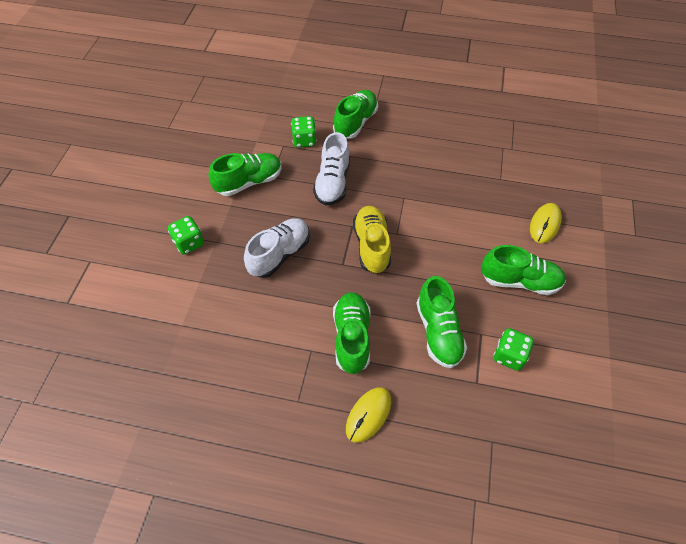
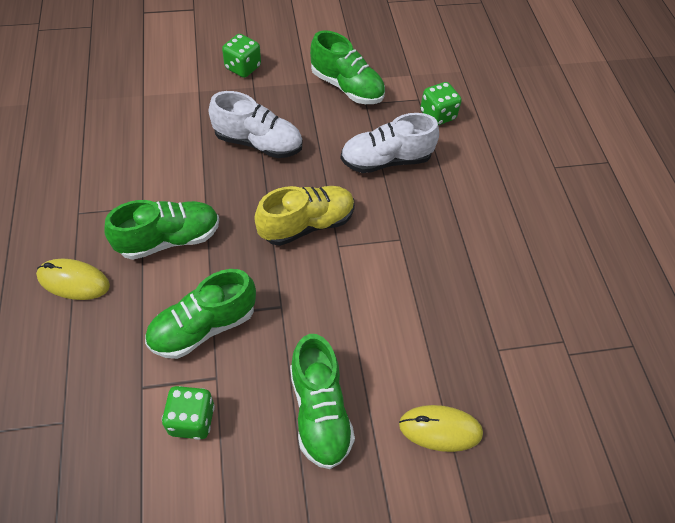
camera: 65 degrees right, 0 degrees up
(355, 122) = (499, 155): green shoe -> none

